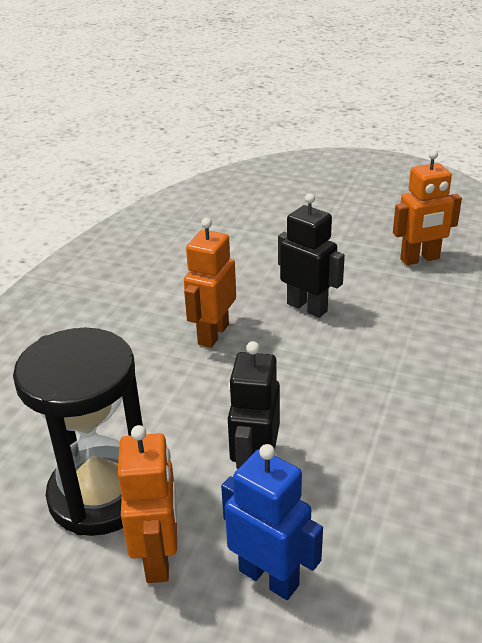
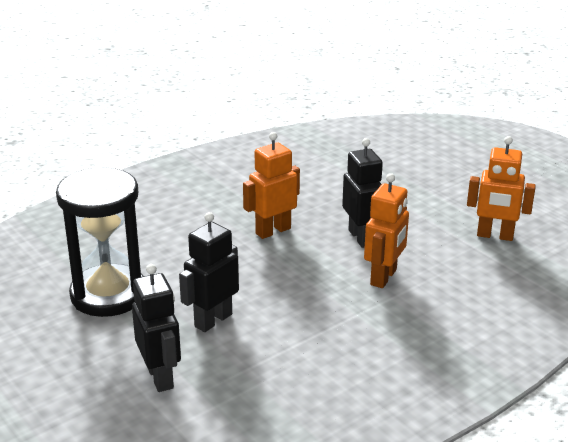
camera: 30 degrees right, 5 degrees down
(158, 558) = (109, 340): orange robot -> orange robot (384, 277)
(269, 577) = (160, 377): blue robot -> black robot

